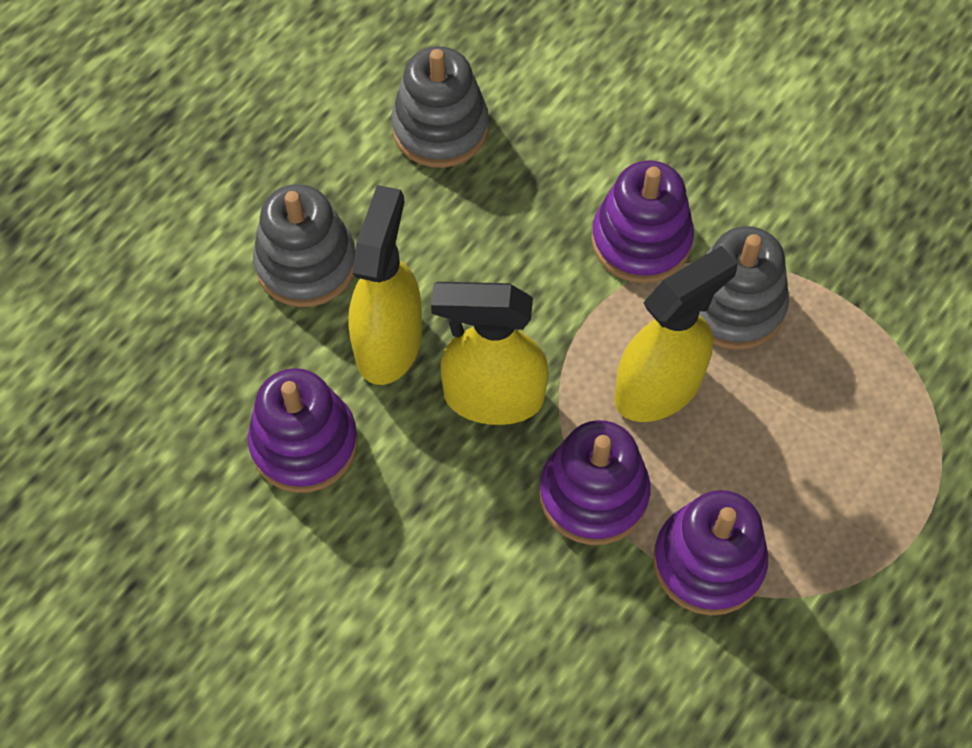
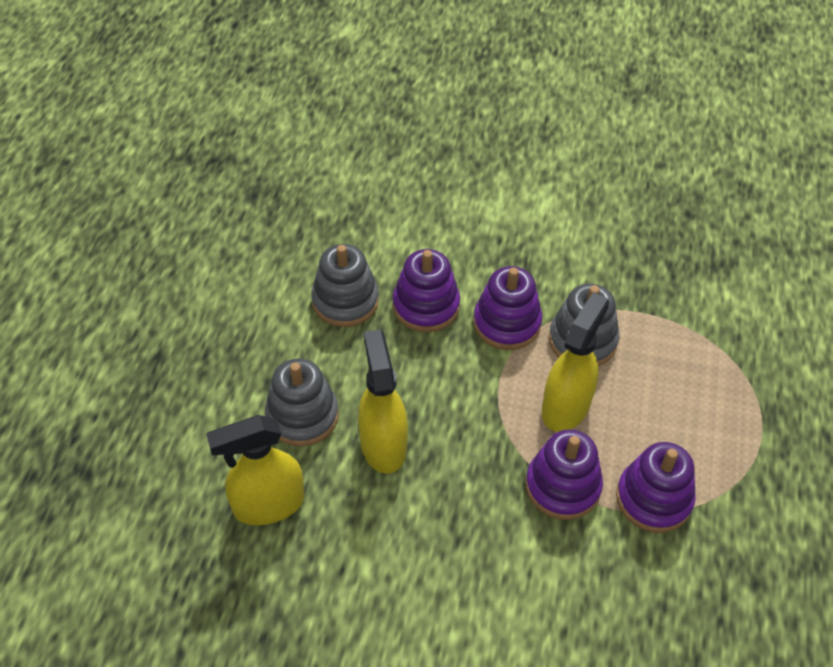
camera: 25 degrees left, 10 degrees down
(304, 444) = (362, 530): purple stacking toy -> purple stacking toy (426, 306)
(493, 397) = (468, 452): yellow spray bottle -> yellow spray bottle (268, 504)

